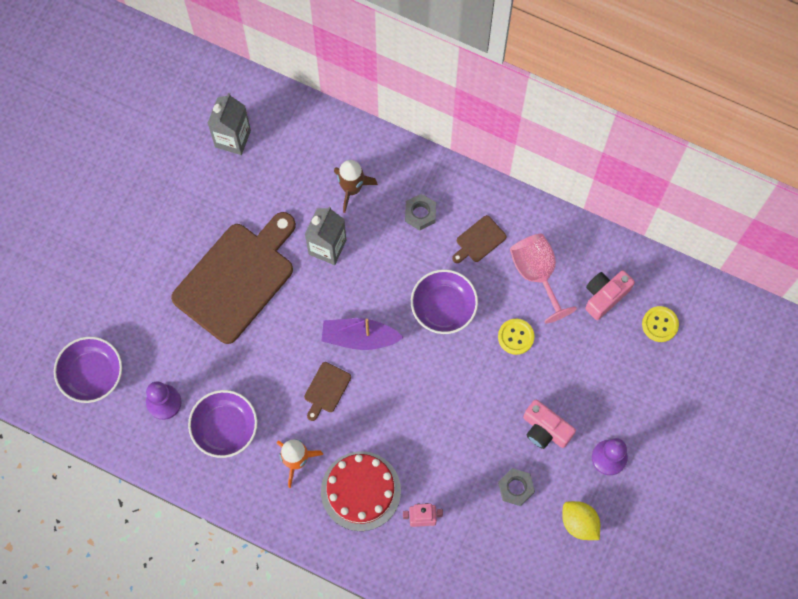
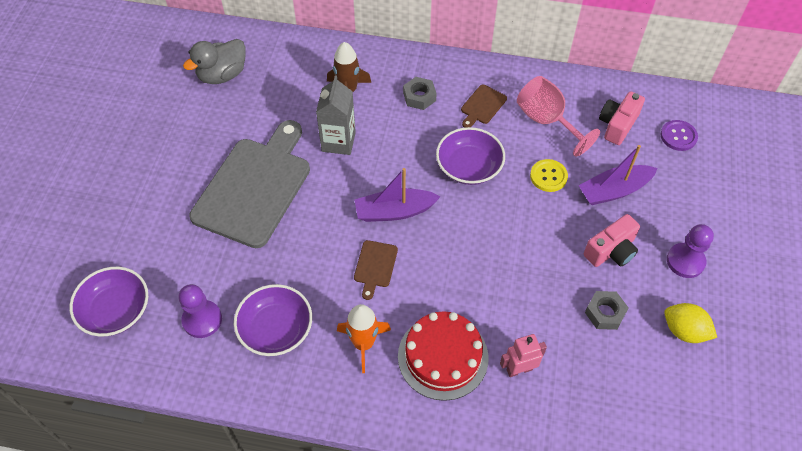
camera: 15 degrees left, 15 degrees down
(233, 138) = (222, 75): grey carton -> grey duck
(237, 278) = (254, 187): brown cutting board -> grey cutting board
(545, 430) = (611, 251): pink camera -> pink camera turned 60 degrees counterclockwise
(572, 368) = (614, 190): none -> purple boat
(660, 324) = (678, 136): yellow button -> purple button

